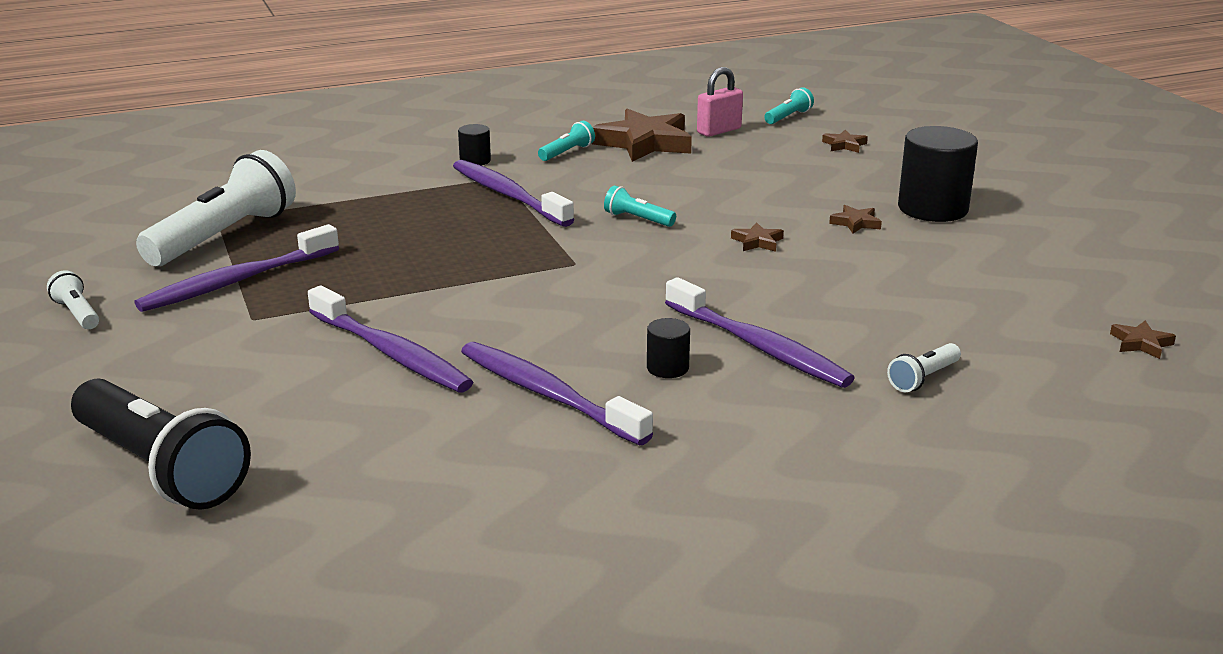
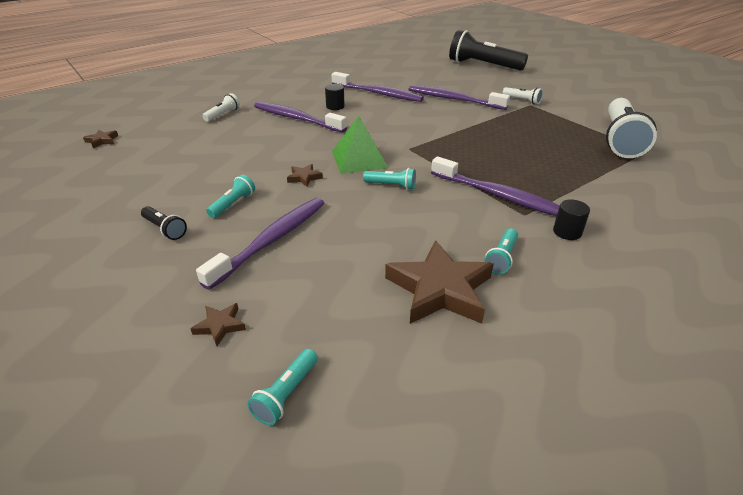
camera: 165 degrees right, 10 degrees up
(77, 313) = (604, 98): white flashlight -> white flashlight (522, 100)
(236, 281) = (566, 118): purple toothbrush -> purple toothbrush (271, 240)
(665, 256) = (359, 159): none -> green pyramid
(719, 131) = (370, 333): pink padlock -> none
(856, 223) = (233, 204): brown star -> turquoise flashlight
(932, 208) = (165, 229): black cylinder -> black flashlight

